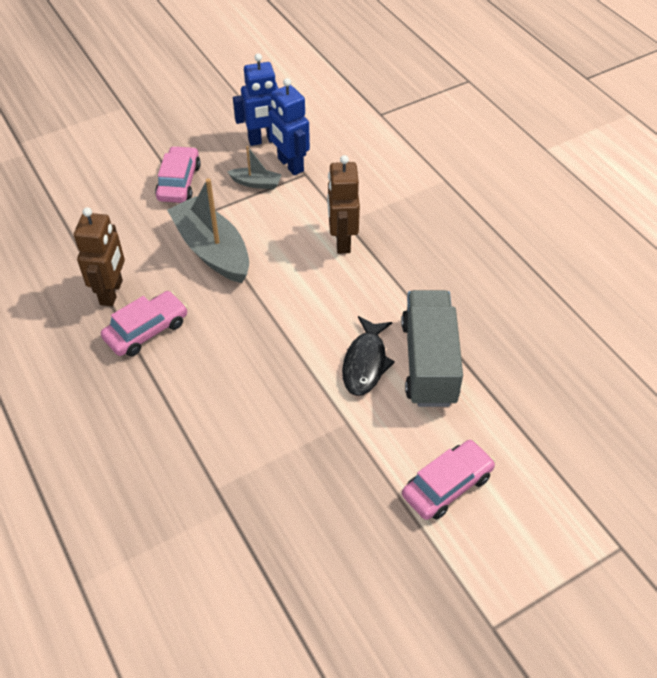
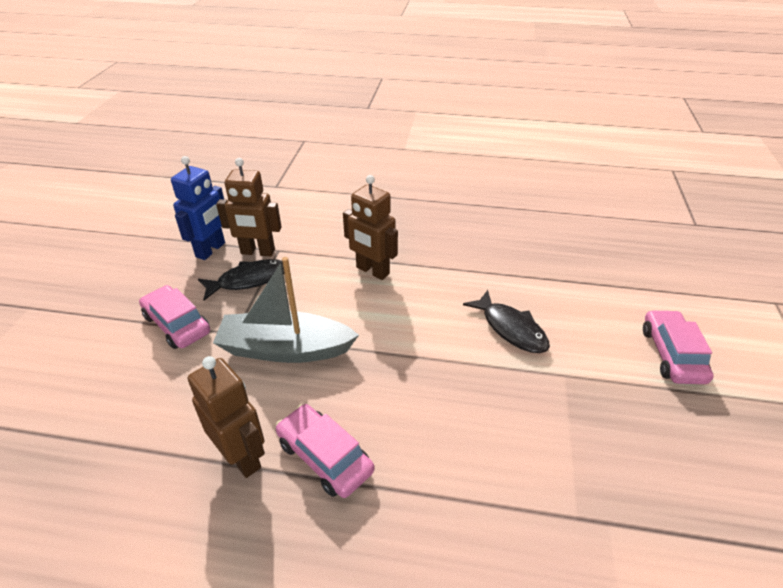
camera: 50 degrees left, 10 degrees down
(146, 330) = (325, 457): pink car -> pink car turned 45 degrees counterclockwise
(256, 183) = (249, 280): grey boat -> black fish
(290, 165) = (257, 252): blue robot -> brown robot
(428, 362) = (540, 296): grey truck -> none

